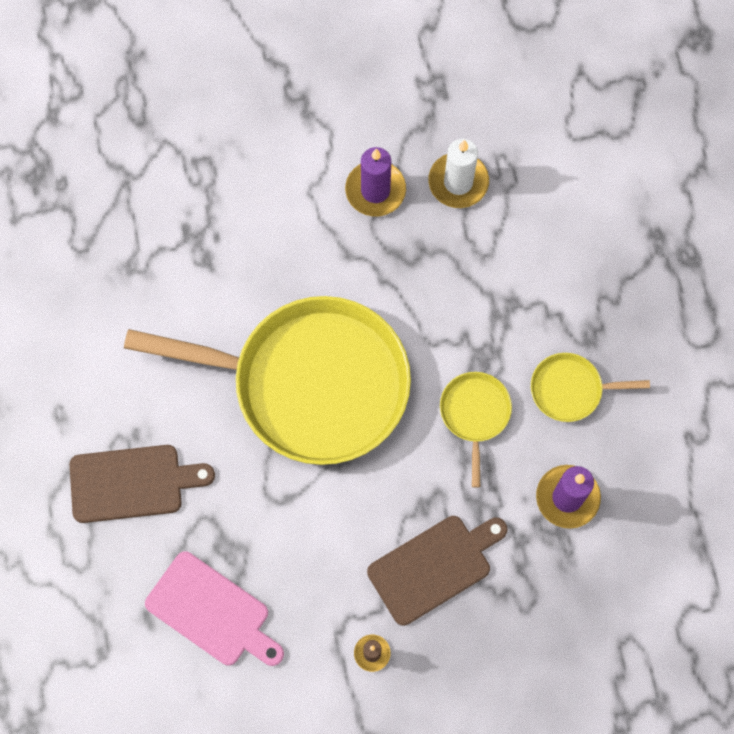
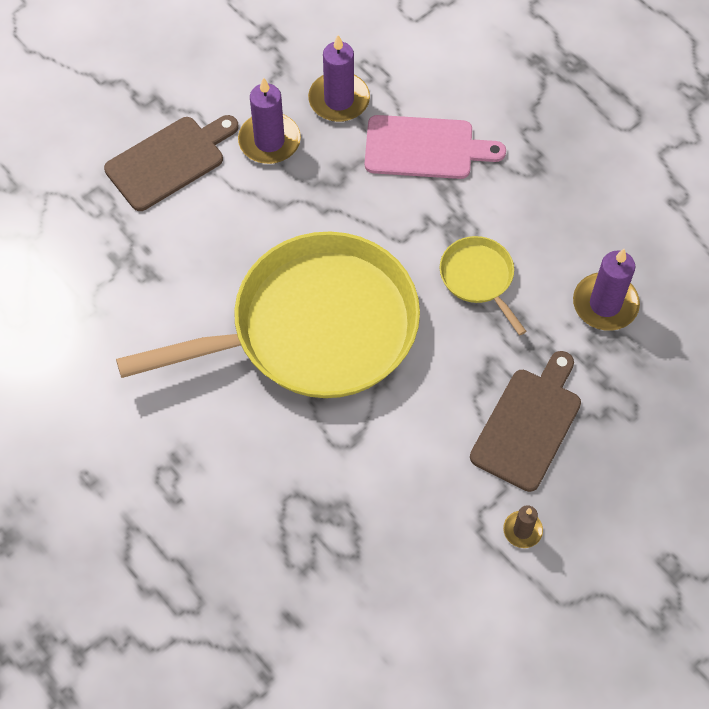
camera: 30 degrees left, 10 degrees down
(132, 483) = (199, 503): brown cutting board -> brown cutting board (169, 161)
(212, 612) = (349, 577): pink cutting board -> pink cutting board (425, 148)
(458, 182) = (339, 100): white candle -> purple candle
(570, 389) = (547, 216): yellow pan -> none

